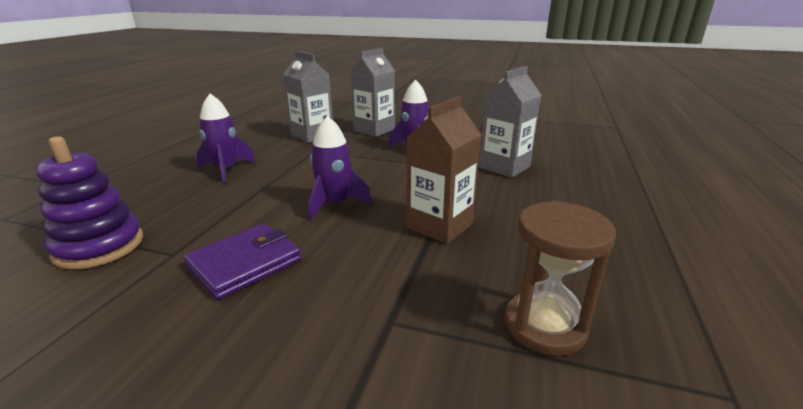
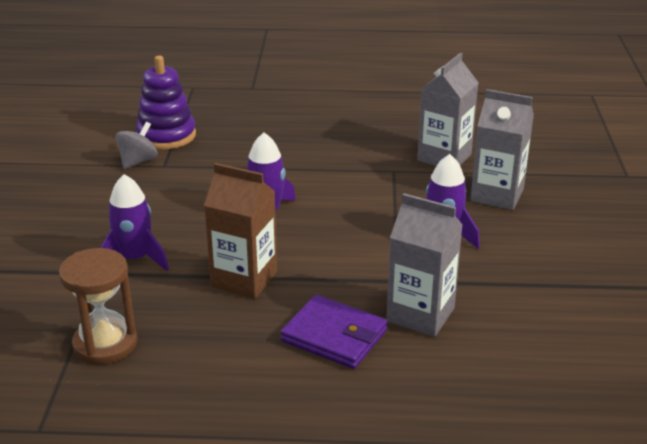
camera: 75 degrees right, 5 degrees up
(136, 273) = (138, 161): none -> grey spinning top
(226, 170) = (315, 138): purple rocket -> purple rocket (135, 259)
(244, 263) = (158, 197): purple wallet -> purple wallet (334, 336)

